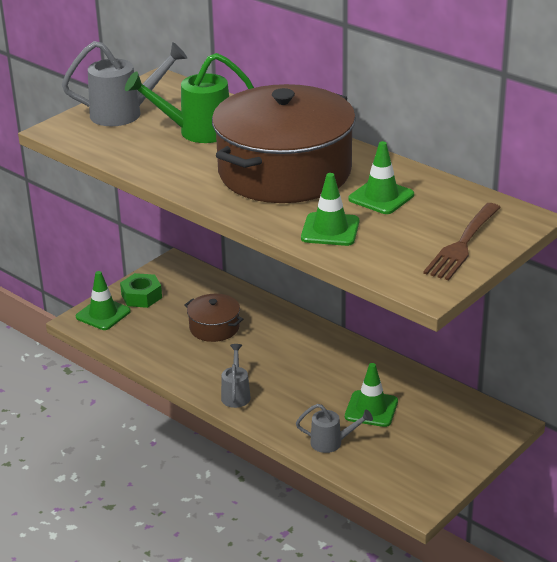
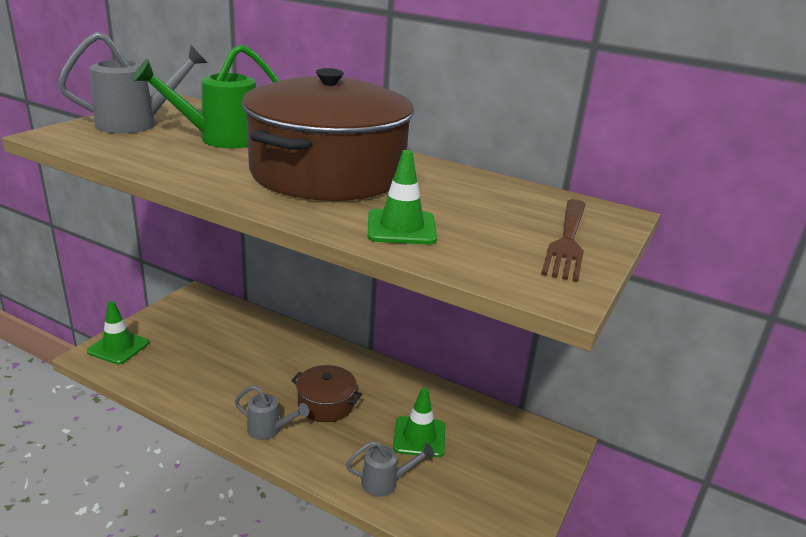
camera: 15 degrees left, 5 degrees down
(141, 296) = (161, 327): green nut -> none
(214, 327) = (239, 356): brown pot -> brown pot (326, 404)
(236, 394) = (269, 430): grey watering can -> grey watering can turned 120 degrees clockwise
(381, 197) = (447, 195): green traffic cone -> none

